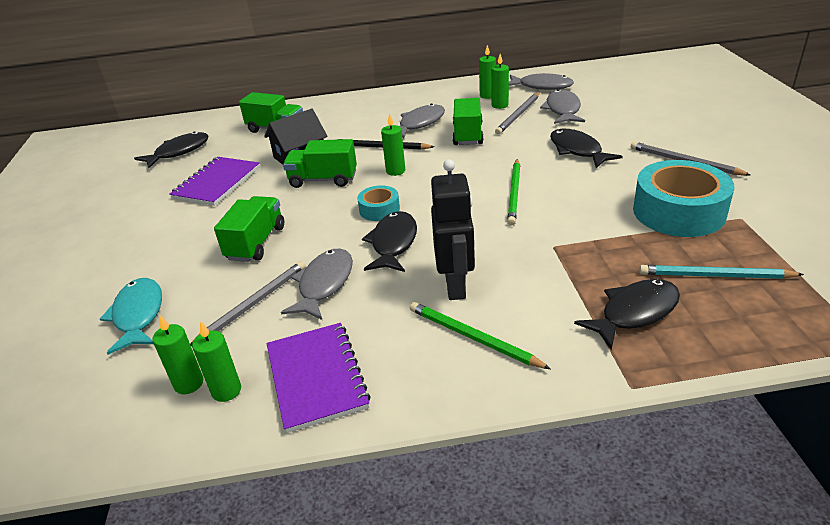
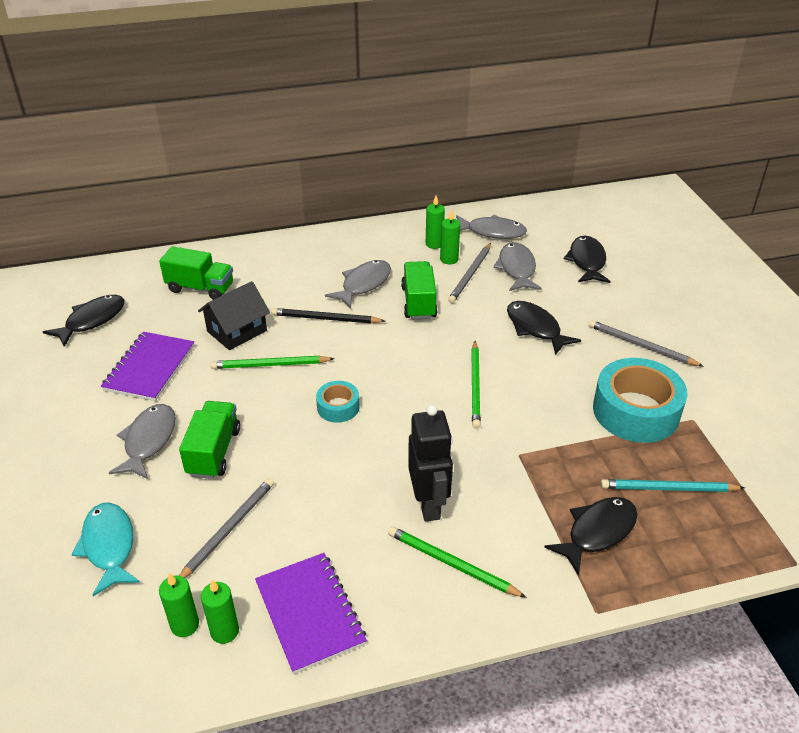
camera: 10 degrees left, 5 degrees up
(323, 180) = (270, 365): green truck -> green pencil
(324, 284) = (297, 504): grey fish -> grey fish (148, 441)
(393, 243) = (359, 452): black fish -> black fish (587, 261)
(395, 171) = (347, 353): green candle -> none

